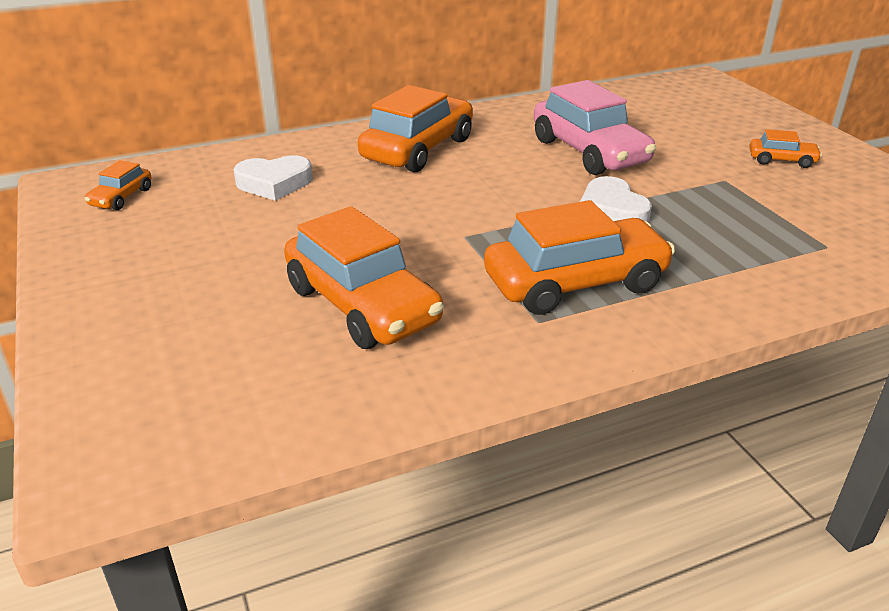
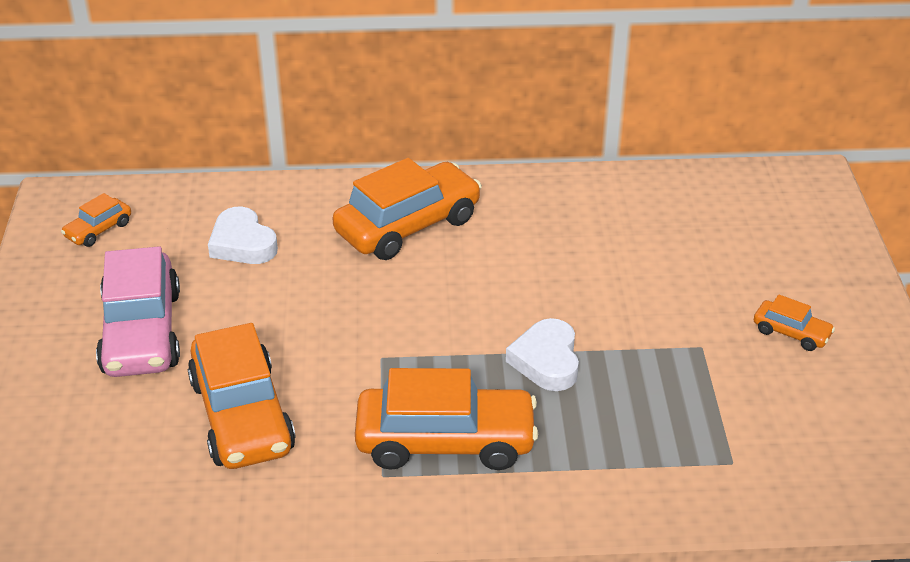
camera: 20 degrees right, 5 degrees up
(274, 183) = (242, 243): white heart -> white heart turned 45 degrees clockwise
(589, 152) = (585, 271): pink car -> pink car (142, 332)

